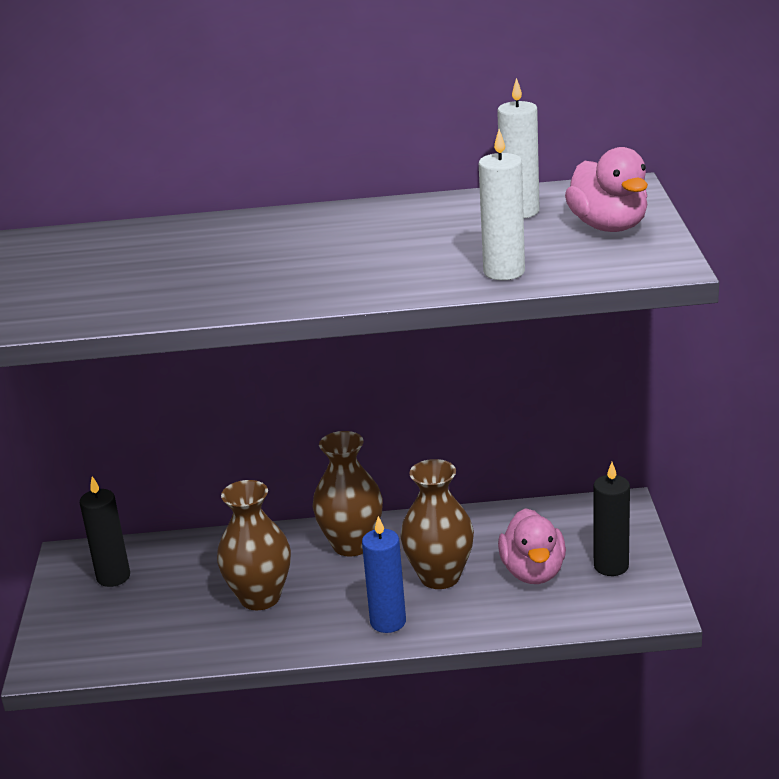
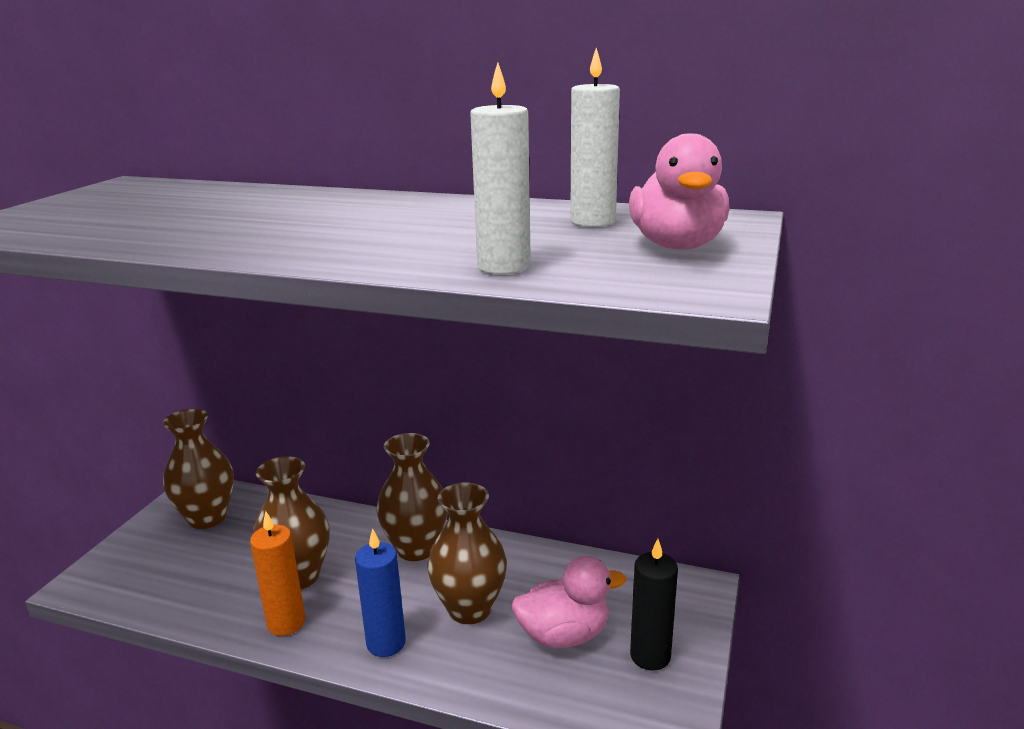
camera: 20 degrees right, 5 degrees down
(113, 577) = (207, 518): black candle -> brown vase
(284, 634) = (286, 623): none -> orange candle
(533, 572) = (564, 635): pink duck -> pink duck turned 120 degrees counterclockwise

